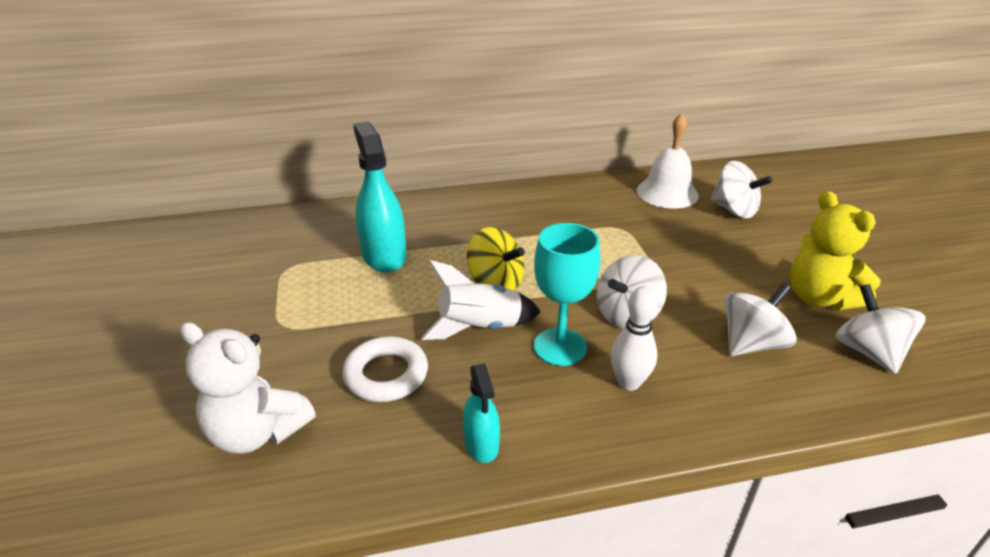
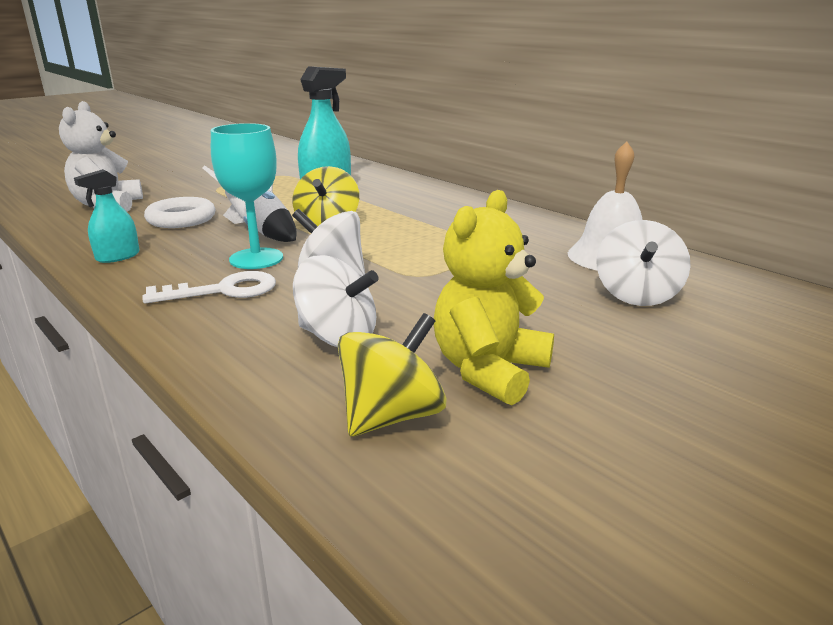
camera: 60 degrees right, 10 degrees down
(629, 382) = (223, 290): white bowling pin -> white key
(868, 352) = (391, 416): white spinning top -> yellow spinning top

